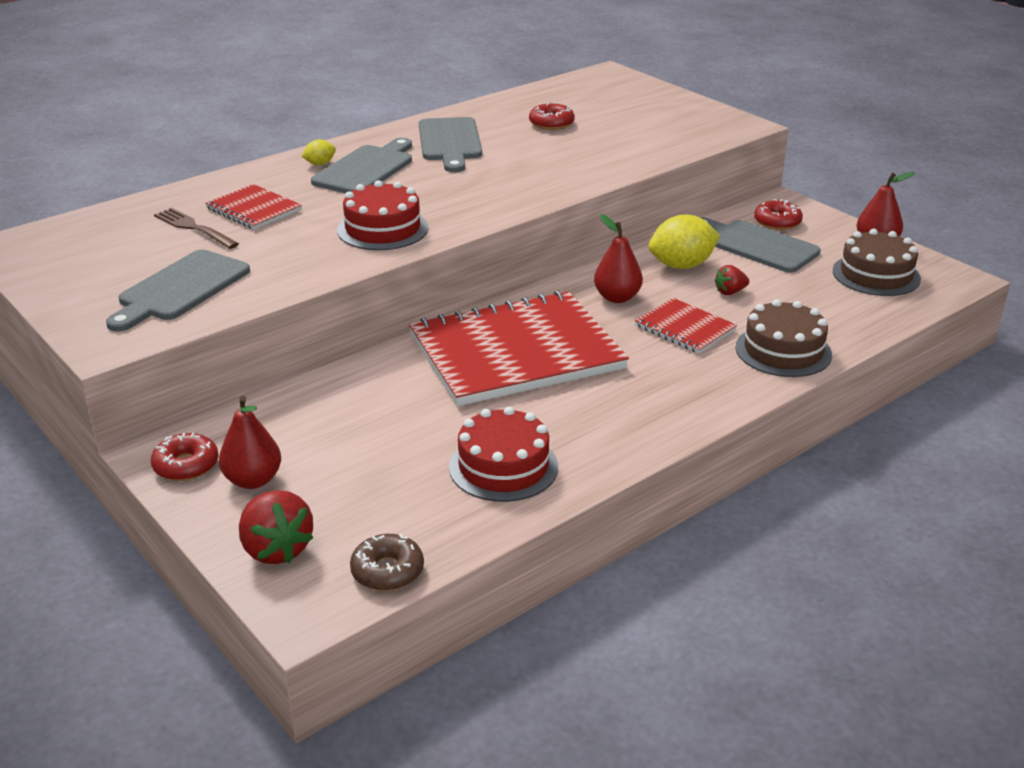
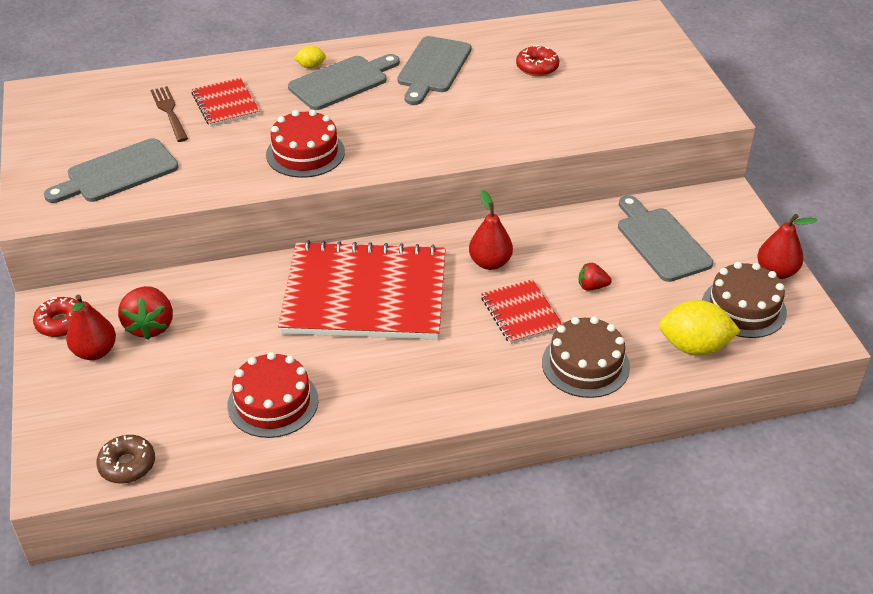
camera: 25 degrees right, 10 degrees up
(276, 549) = (70, 418): red strawberry -> red strawberry (150, 326)
(681, 265) = (573, 244): yellow lemon -> yellow lemon (694, 347)
(777, 222) = (702, 220): red donut -> none

